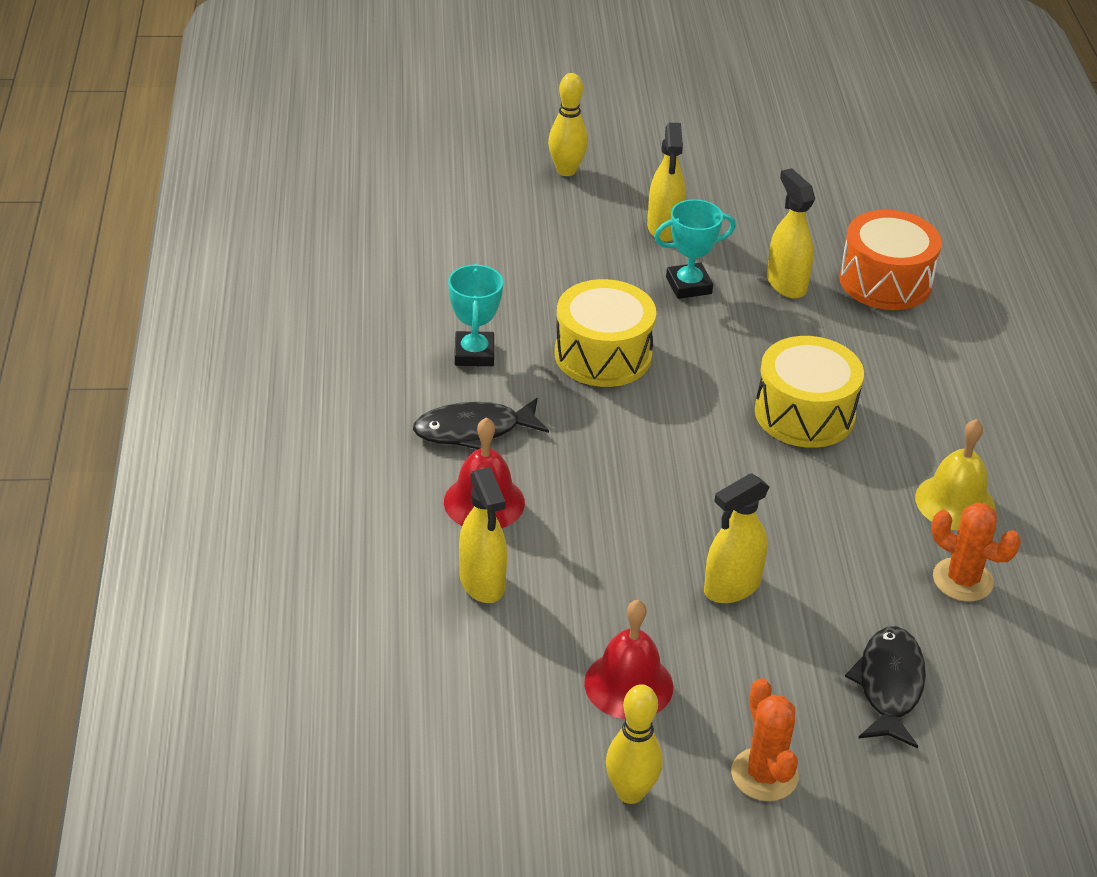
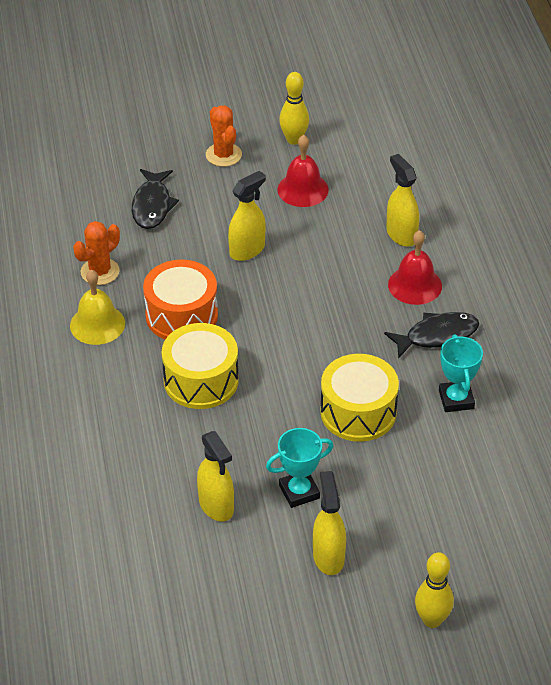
camera: 175 degrees right, 5 degrees up
(885, 281) = (130, 521): orange drum -> orange drum (181, 315)
(962, 580) = (100, 272): orange cactus -> orange cactus turned 75 degrees counterclockwise

